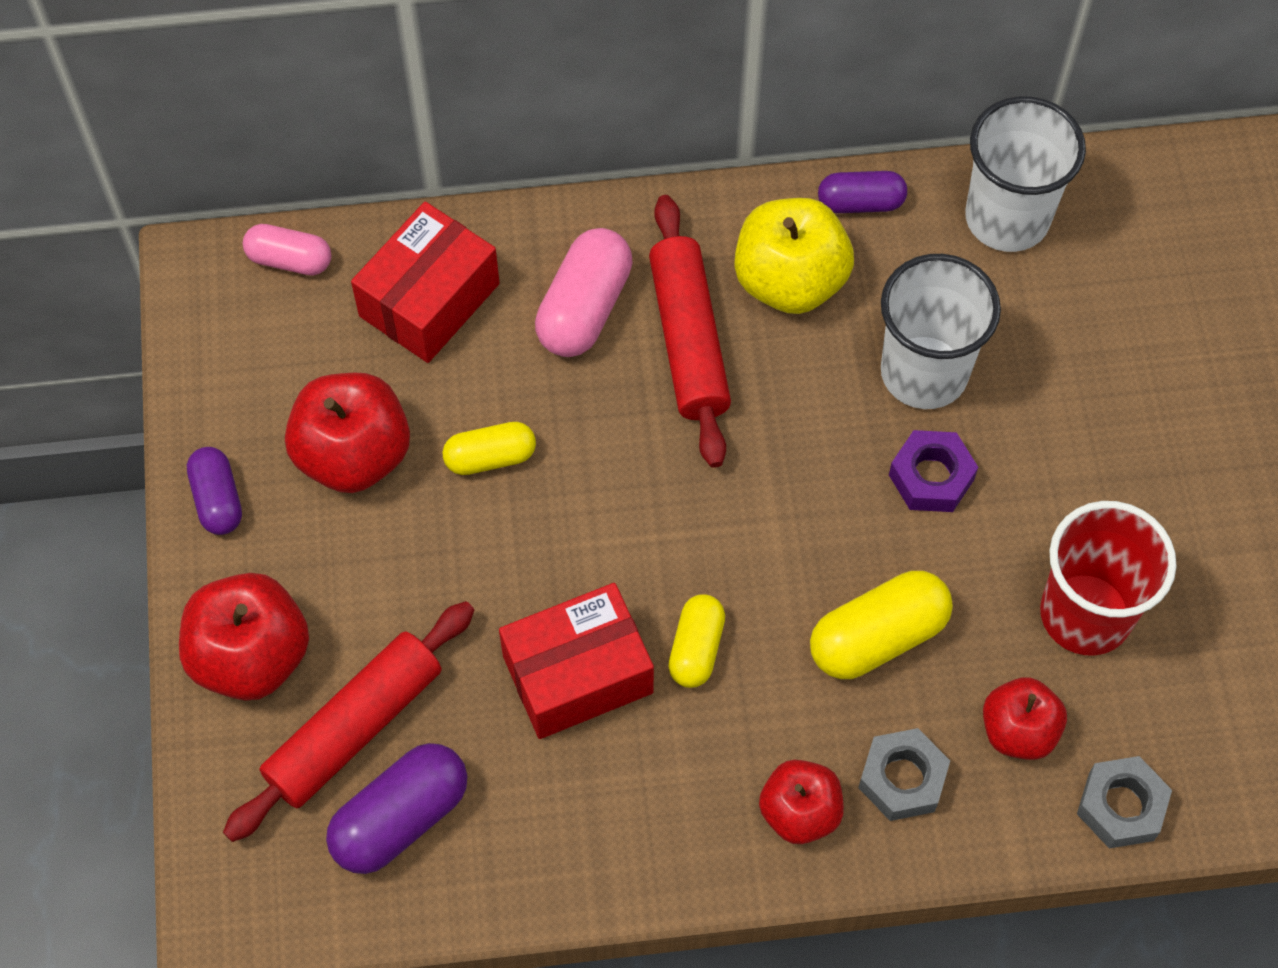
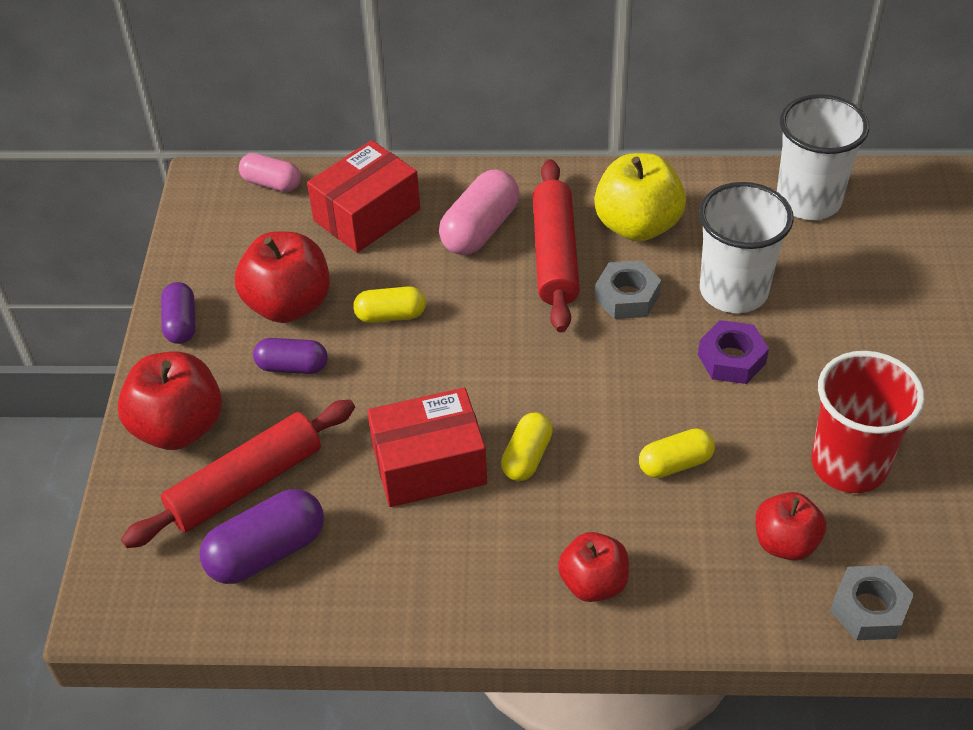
camera: 10 degrees right, 15 degrees down
(860, 203) = (697, 183): purple capsule -> purple capsule (292, 366)
(878, 637) = (675, 463): yellow capsule -> yellow capsule, size x0.64
(902, 779) = (683, 568): grey nut -> grey nut (627, 297)

